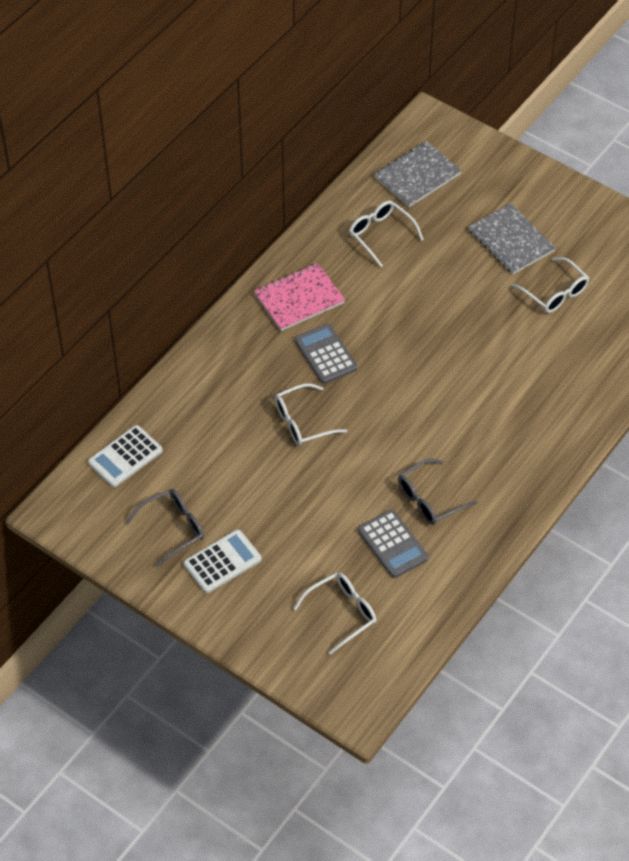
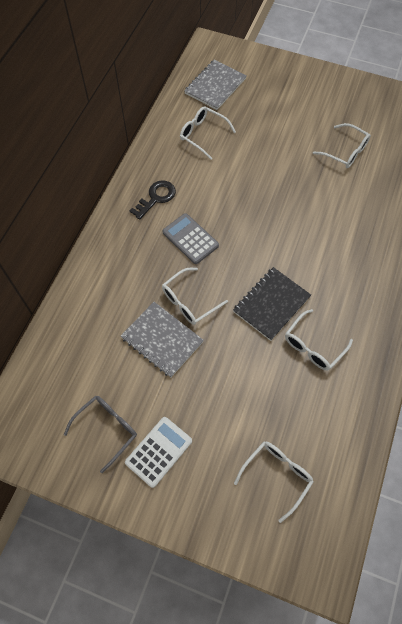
camera: 15 degrees left, 10 degrees up
(125, 457) = (49, 370): white calculator -> none
(299, 299) = (156, 198): pink notebook -> black key
(393, 544) = (297, 396): grey calculator -> none
(397, 446) = (271, 304): none -> black notebook
(429, 499) = (313, 346): grey glasses -> white glasses
(511, 241) = (299, 119): grey notebook -> grey notebook (162, 340)

